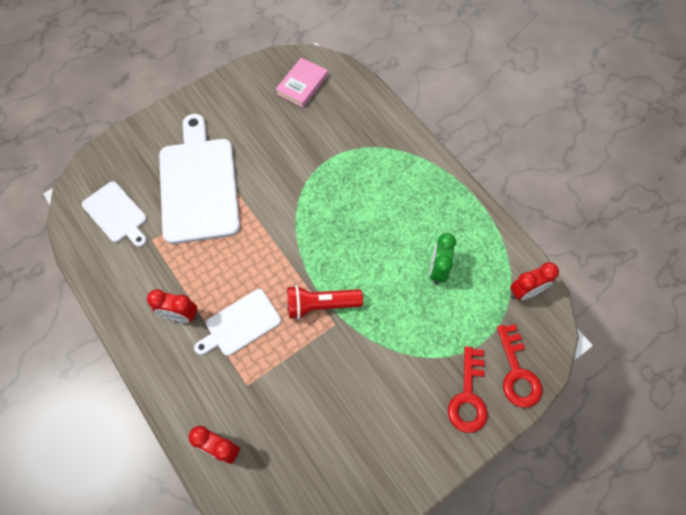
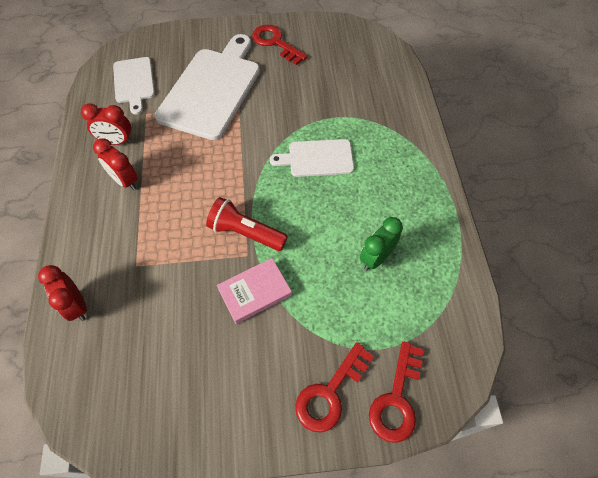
camera: 30 degrees right, 5 degrees down
(226, 108) = (275, 43): none -> red key
(240, 324) = (167, 212): white cutting board -> white cutting board (317, 158)
(302, 85) = (351, 51): pink book -> pink book (255, 292)
(525, 291) = (454, 324): red clock -> red clock (117, 141)

